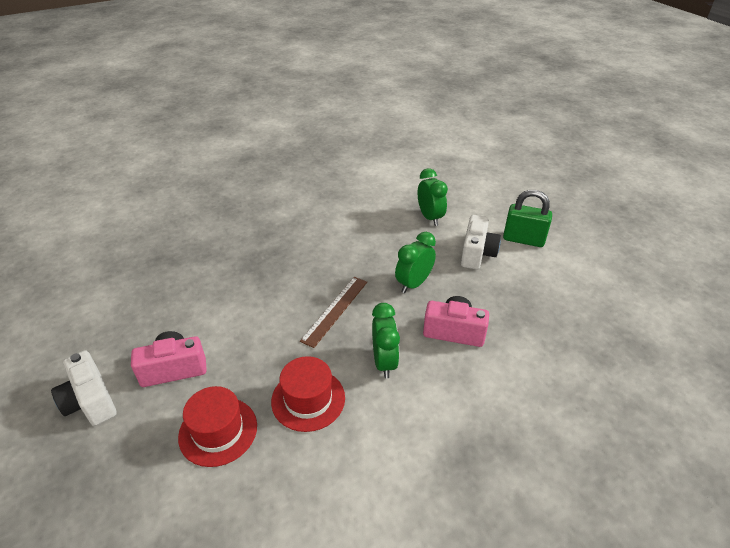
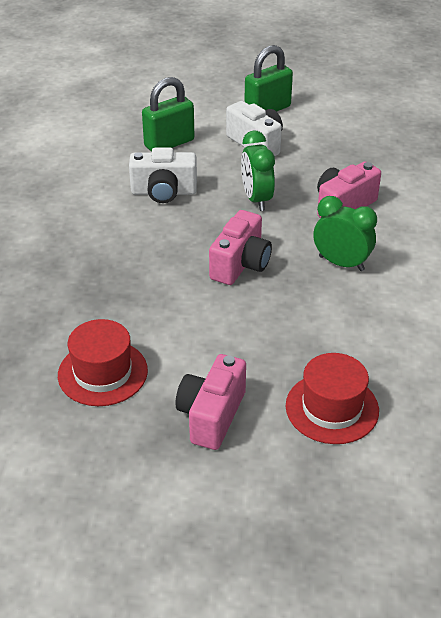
camera: 55 degrees left, 0 degrees up
(90, 401) = (198, 503): white camera -> white camera (164, 192)
(308, 399) = (344, 330): red hat -> red hat (102, 373)
(335, 310) = (241, 264): brown ruler -> pink camera
(430, 217) = (169, 143): green clock -> green padlock

